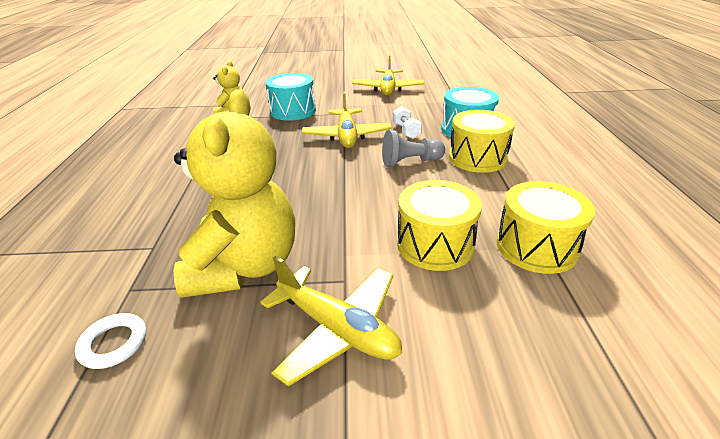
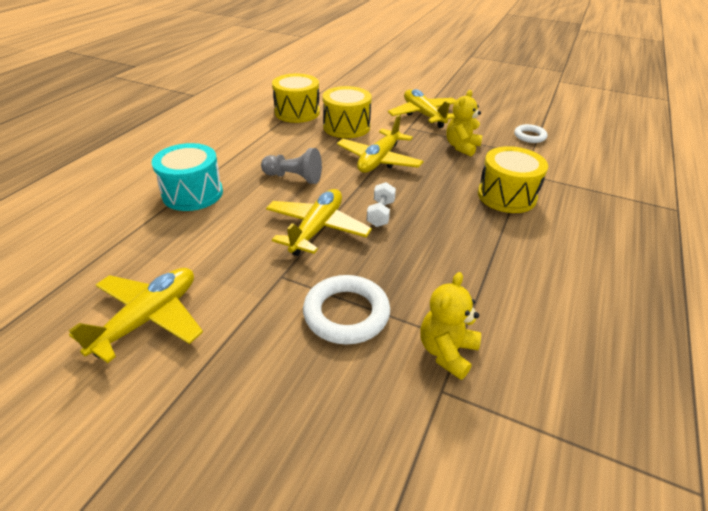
camera: 155 degrees left, 5 degrees up
(245, 266) = (461, 147): yellow teddy bear -> yellow teddy bear, size x0.51
(293, 111) = (346, 313): turquoise drum -> white ring
(346, 206) = (379, 160): none -> yellow plane
(406, 131) = (250, 213): white dumbbell -> white dumbbell (380, 214)
(477, 158) = (238, 163): yellow drum -> yellow drum (506, 196)

